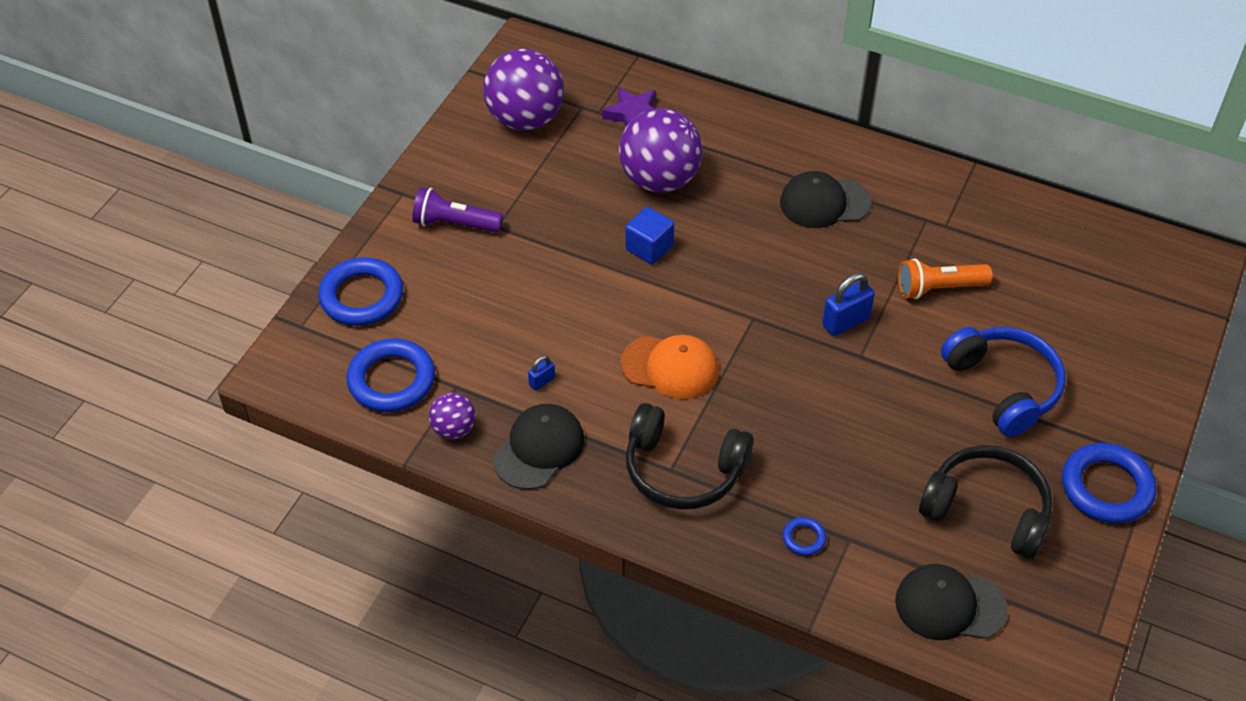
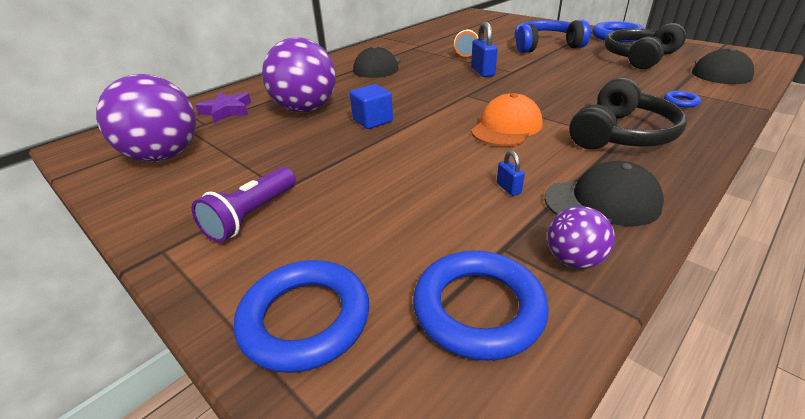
camera: 70 degrees left, 15 degrees down
(539, 449) = (602, 201): black cap -> black cap turned 120 degrees clockwise

